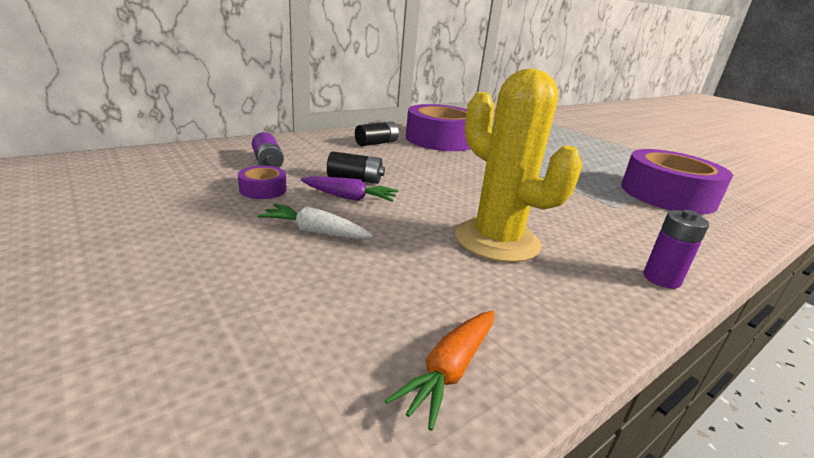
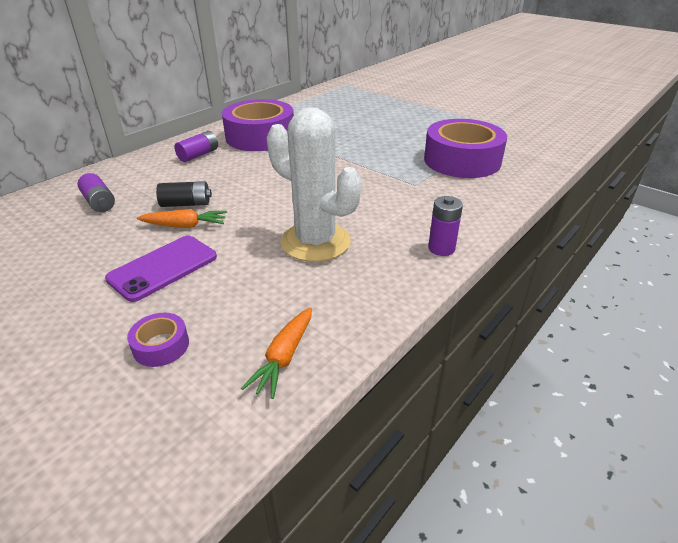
camera: 10 degrees left, 10 degrees up
(263, 189) = (104, 234): purple tape -> purple tape (161, 346)
(315, 232) = (163, 268): white carrot -> purple phone
(349, 197) = (185, 226): purple carrot -> orange carrot
(376, 143) = (199, 155): black battery -> purple battery
(497, 240) = (315, 242): yellow cactus -> white cactus

